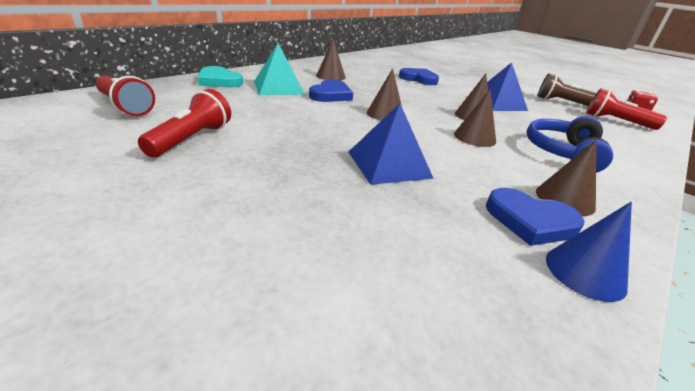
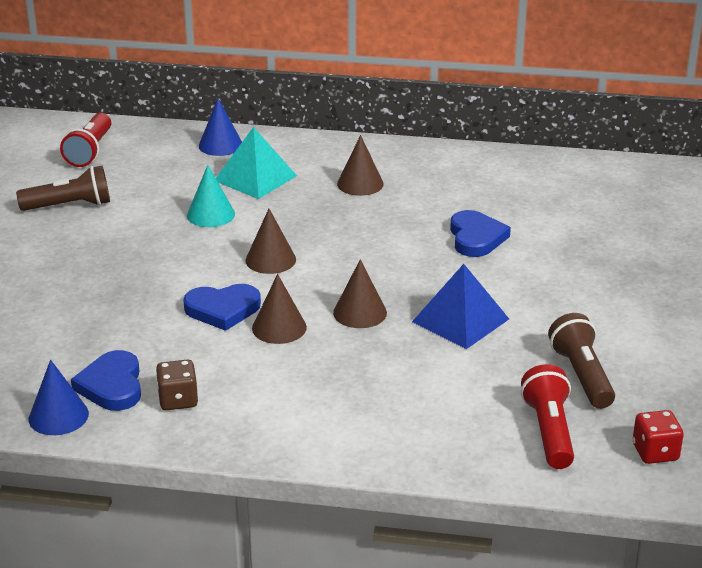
camera: 60 degrees right, 0 degrees up
(191, 139) = (69, 206): red flashlight -> brown flashlight
(219, 81) = (220, 145): turquoise heart -> blue cone
(301, 108) = (210, 214): none -> turquoise cone
(331, 95) = (283, 211): blue heart -> blue heart (223, 309)
(389, 164) = (137, 299): blue pyramid -> none
(563, 153) = (314, 391): blue headphones -> none
(564, 199) = (178, 400): brown cone -> brown dice

